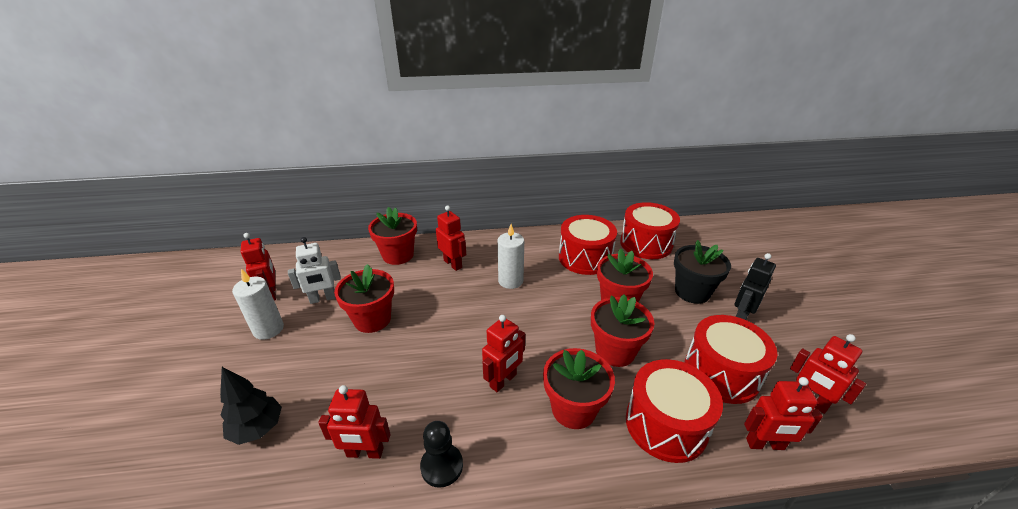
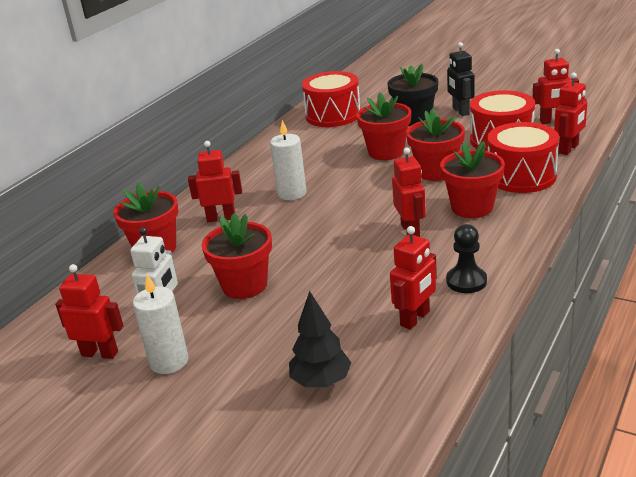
camera: 50 degrees left, 5 degrees down
(585, 258) = (311, 148): red drum -> none

